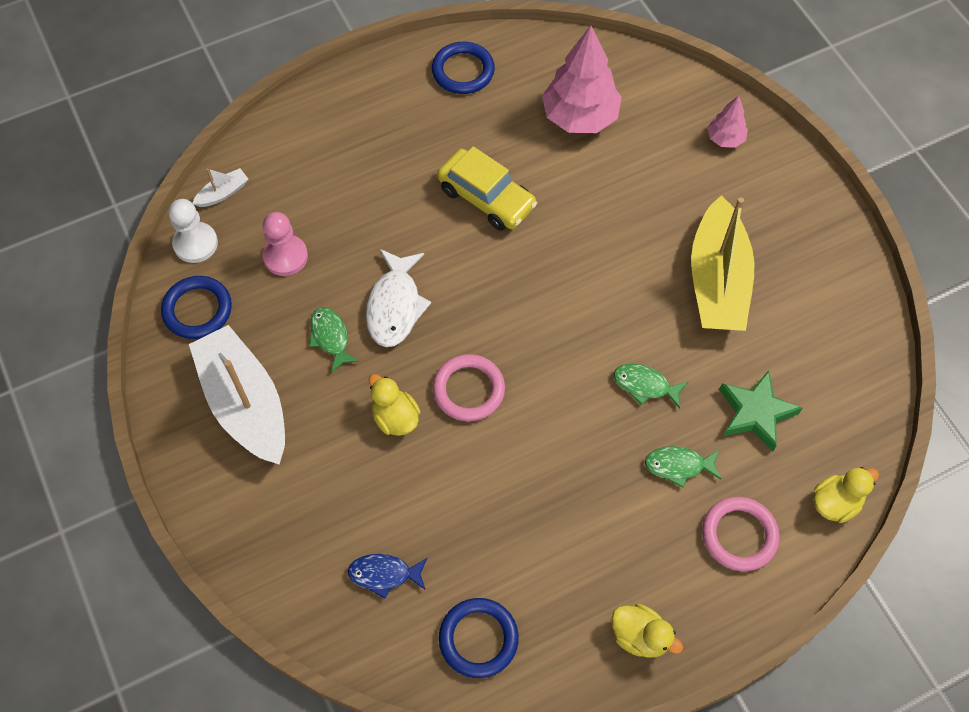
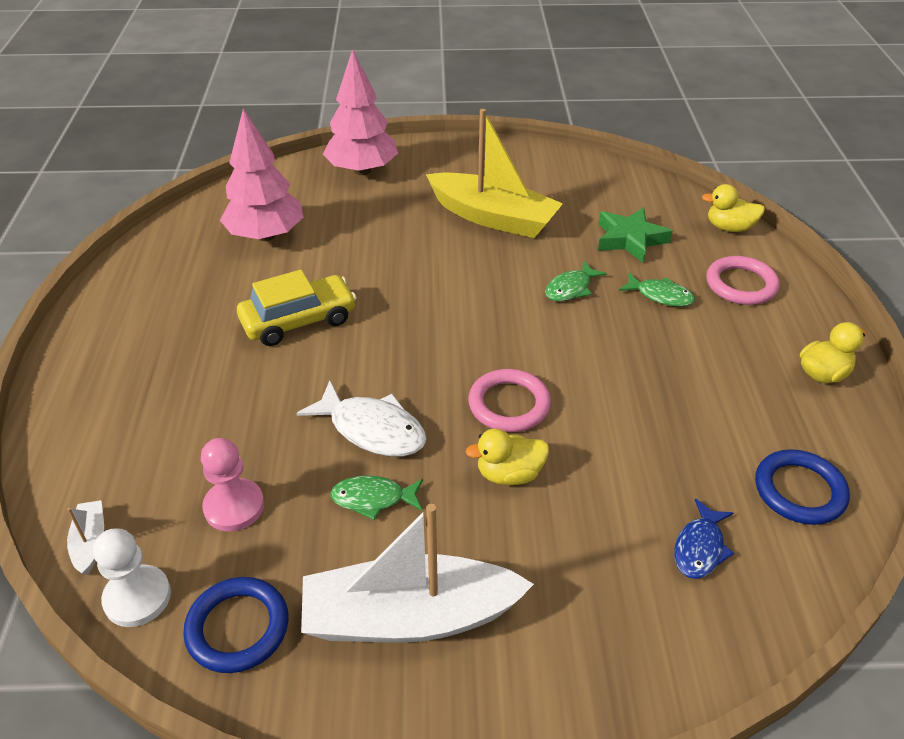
camera: 65 degrees left, 20 degrees down
(463, 71) = (139, 289): blue ring -> none
(678, 466) = (660, 296): green fish -> green fish turned 90 degrees counterclockwise
(725, 138) = (362, 170): pink tree -> pink tree, size x1.97
(835, 503) = (729, 228): yellow duck -> yellow duck turned 75 degrees counterclockwise

